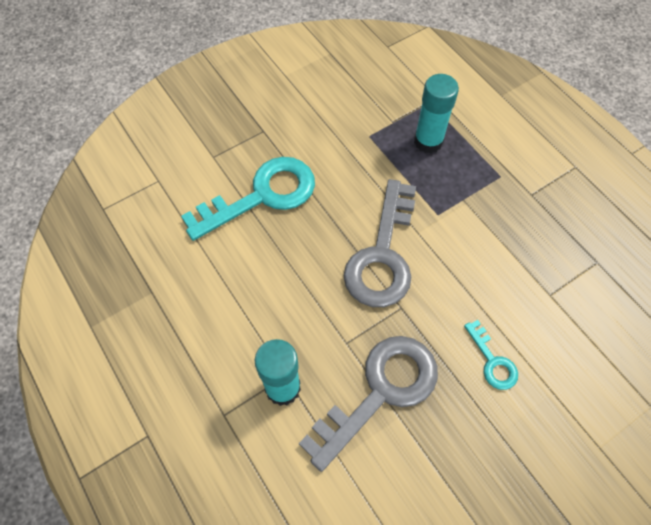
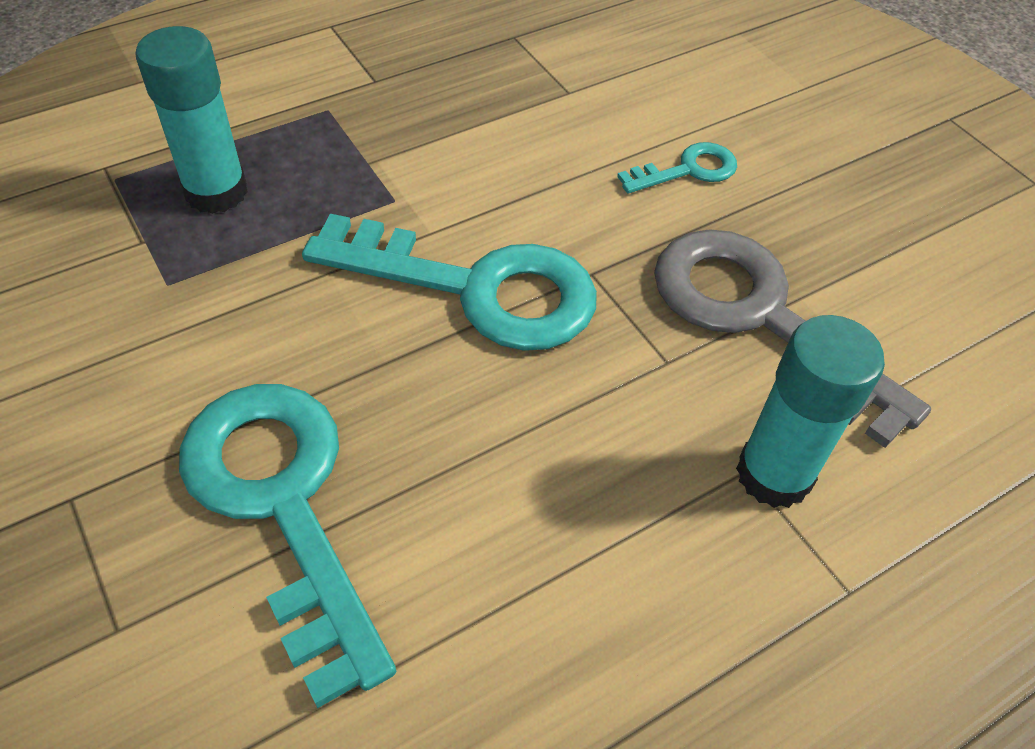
camera: 90 degrees left, 10 degrees down
(383, 254) = (475, 288): grey key -> turquoise key

